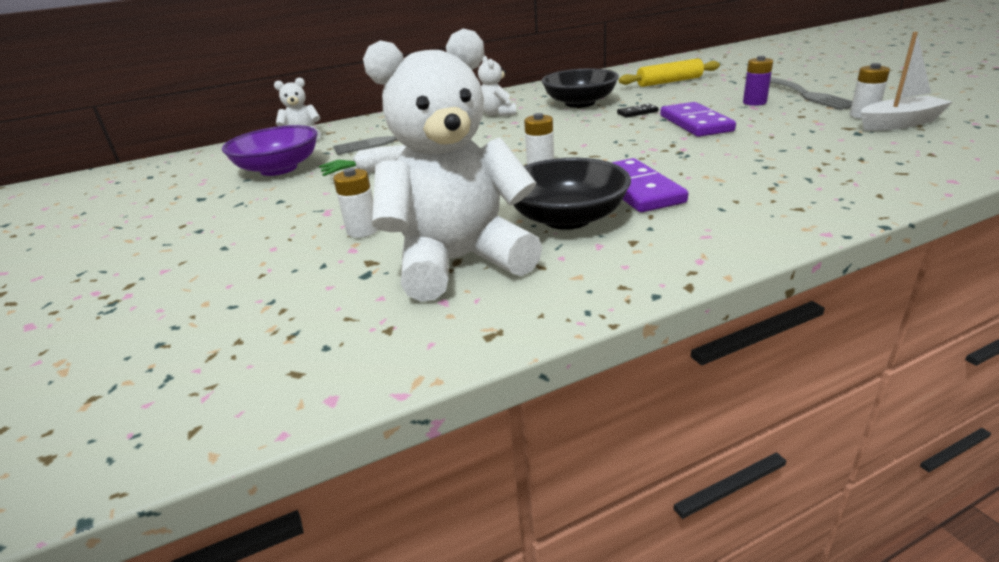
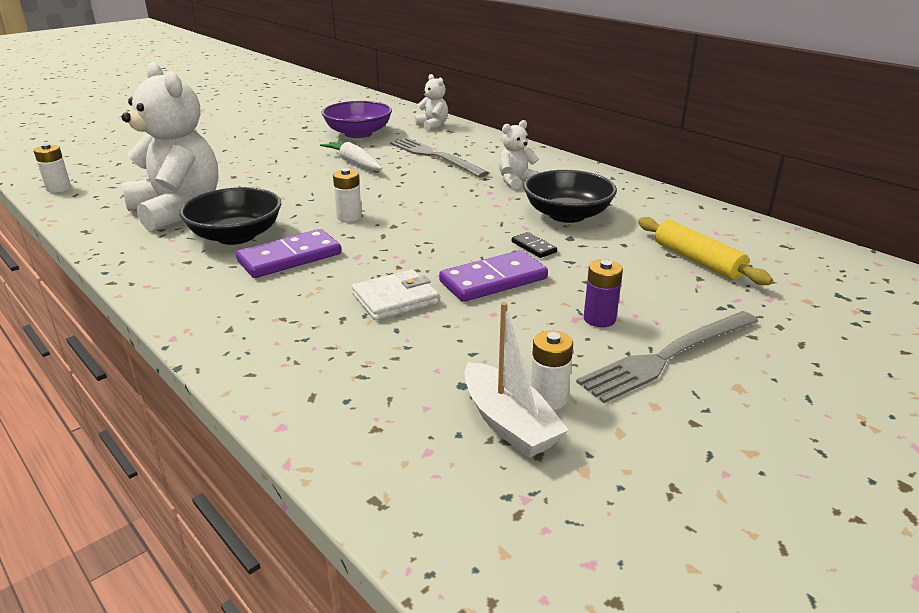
camera: 70 degrees right, 0 degrees up
(363, 230) = (236, 178): white battery -> white battery (58, 188)
(729, 150) = (395, 299): none -> white wallet

